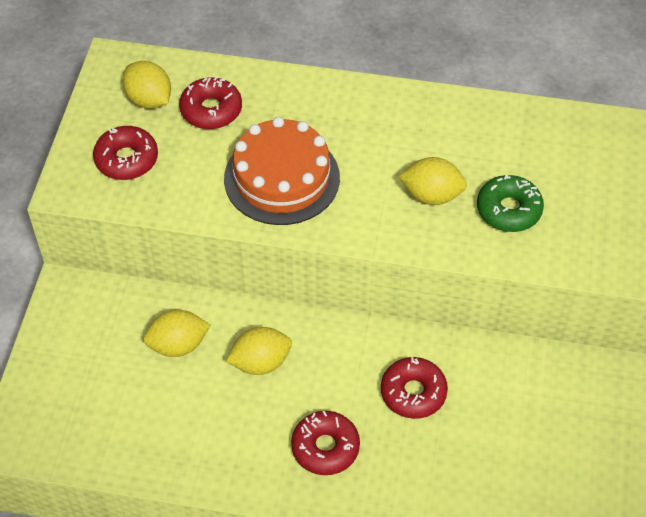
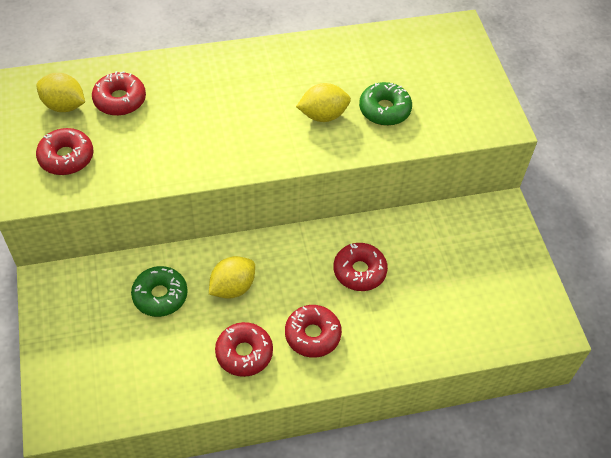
camera: 25 degrees left, 0 degrees up
(178, 345) = (160, 296): yellow lemon -> green donut
(240, 441) = (244, 353): none -> red donut
(282, 178) = (201, 135): orange cake -> none

